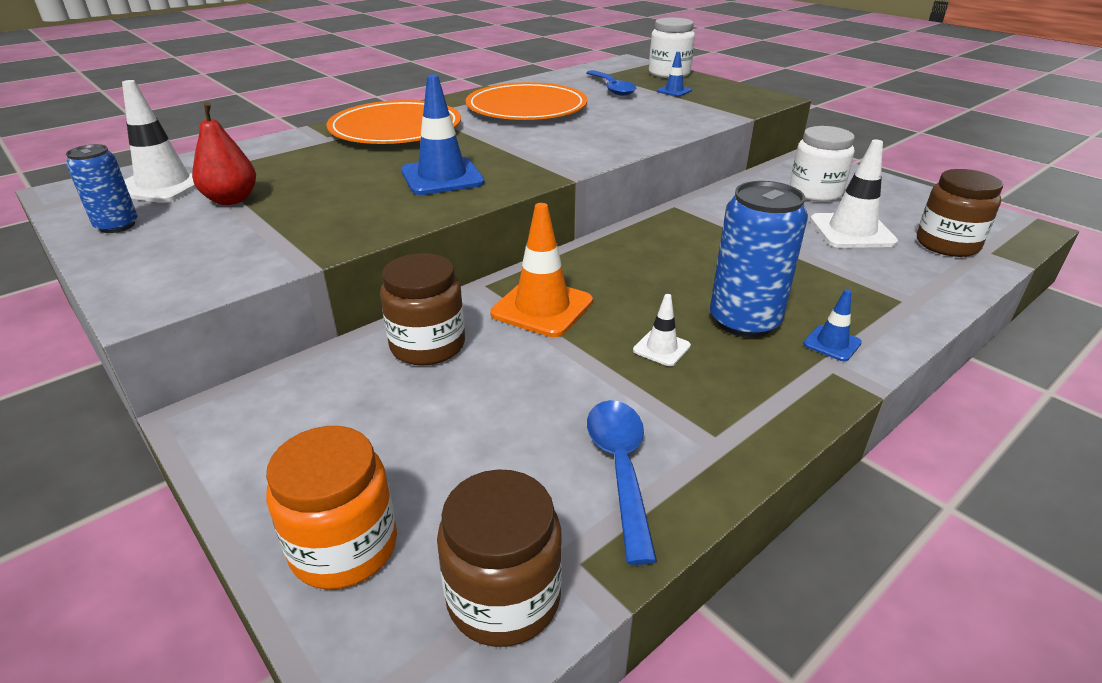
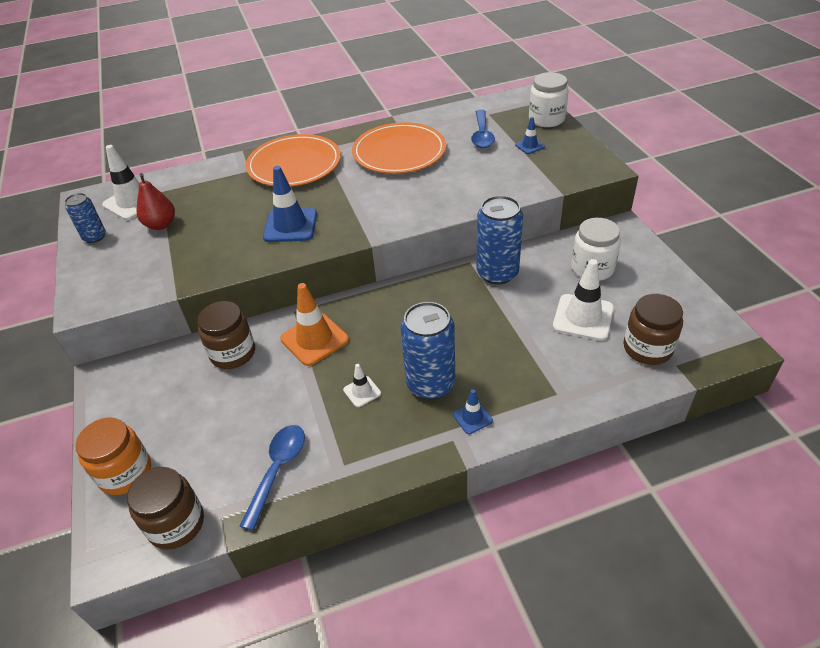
camera: 25 degrees right, 10 degrees up
(717, 210) = (497, 273): none -> blue can

